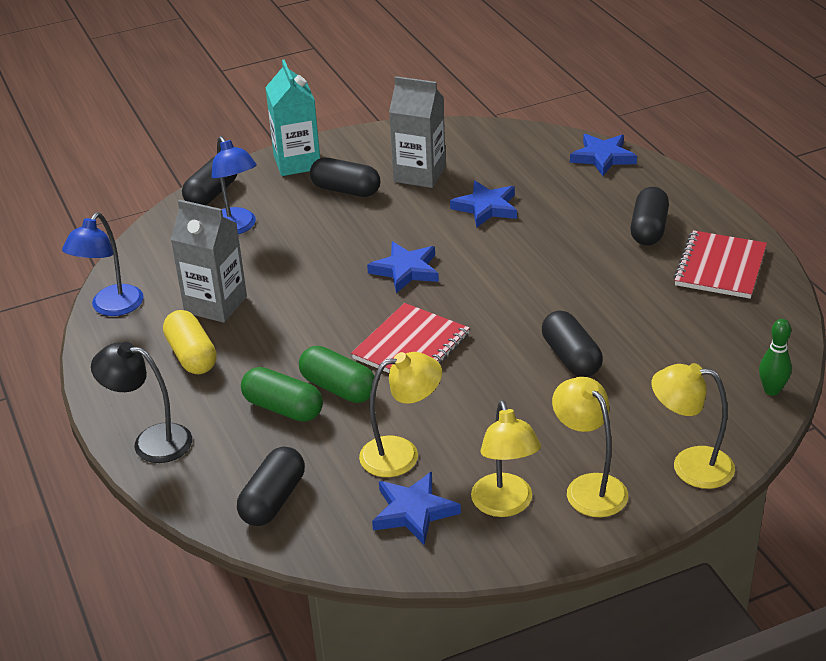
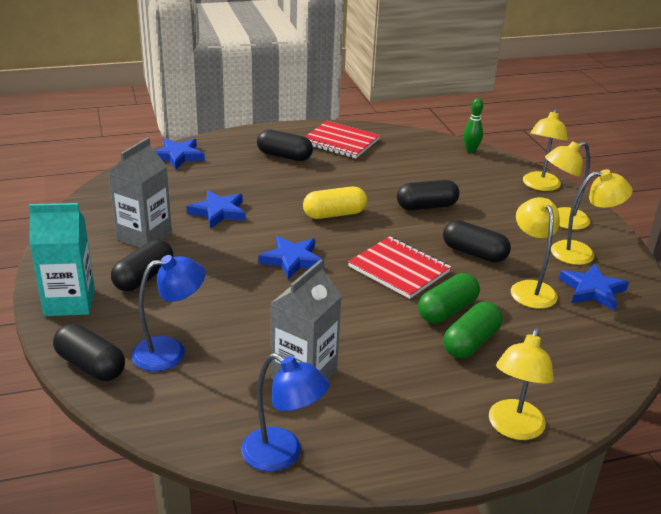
camera: 85 degrees left, 5 degrees down
(151, 441) = (513, 428): black lamp -> yellow lamp
(192, 355) = (384, 395): yellow capsule -> yellow capsule (334, 214)
(273, 500) = (587, 357): black capsule -> black capsule (474, 253)

